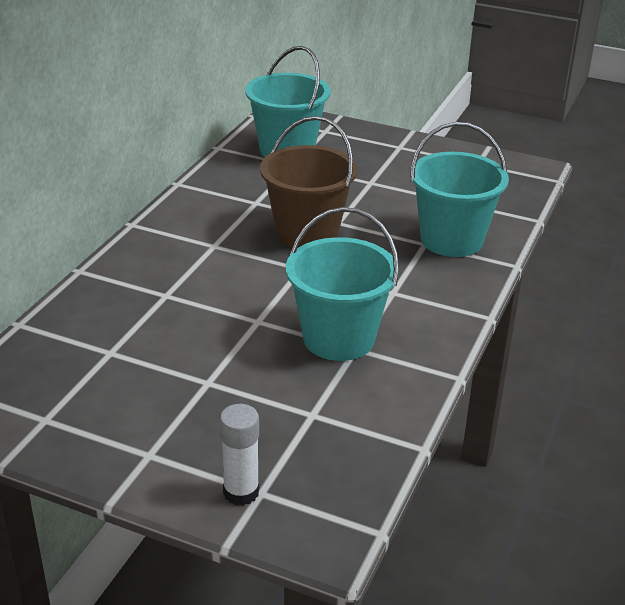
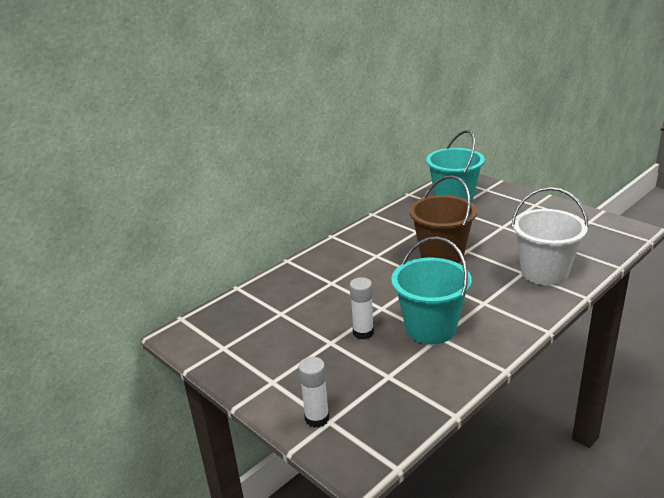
camera: 25 degrees right, 5 degrees down
(248, 360) = (363, 333): none -> white glue stick
(451, 240) = (544, 272): turquoise bucket -> white bucket

